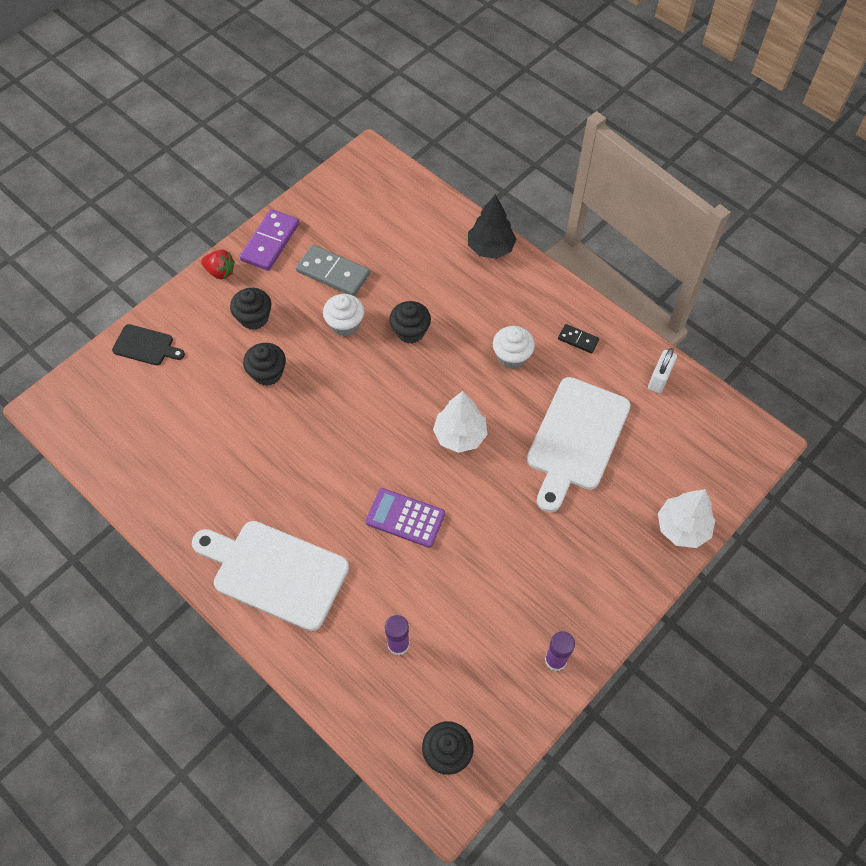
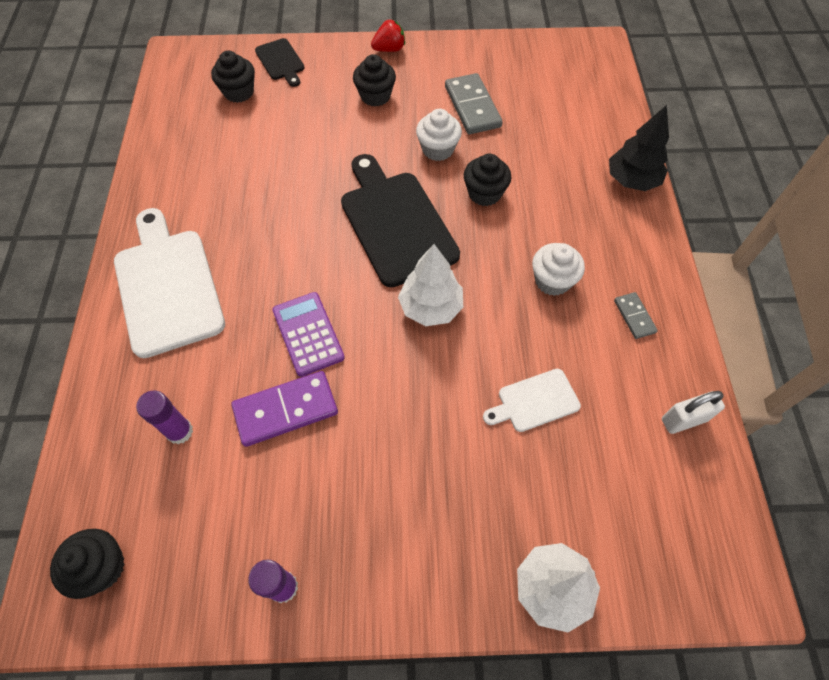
camera: 45 degrees right, 0 degrees up
(220, 272) = (389, 49): red strawberry -> red strawberry turned 90 degrees counterclockwise
(267, 373) = (338, 140): black cupcake -> black cupcake (239, 92)
(270, 242) = (449, 54): purple domino -> purple domino (286, 410)
(376, 399) = (396, 223): none -> black cutting board
(576, 438) = (534, 401): white cutting board -> white cutting board, size x0.50
(578, 340) = (634, 316): black domino -> grey domino

